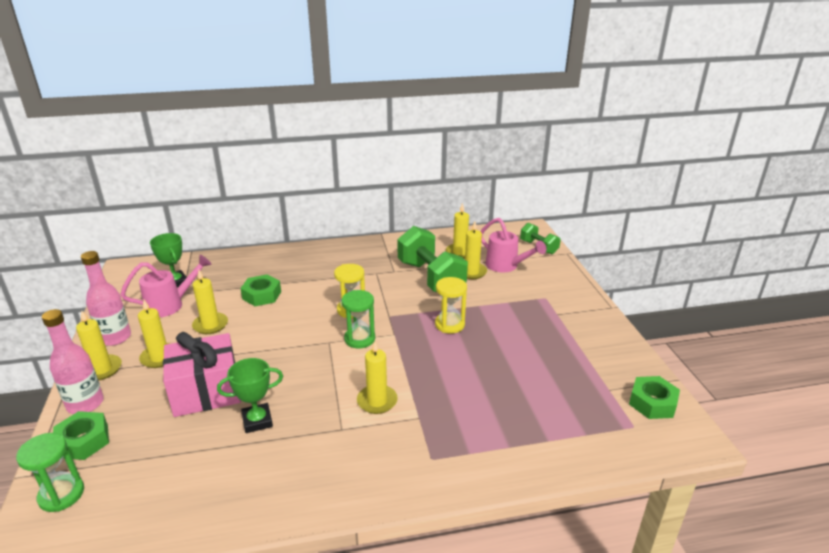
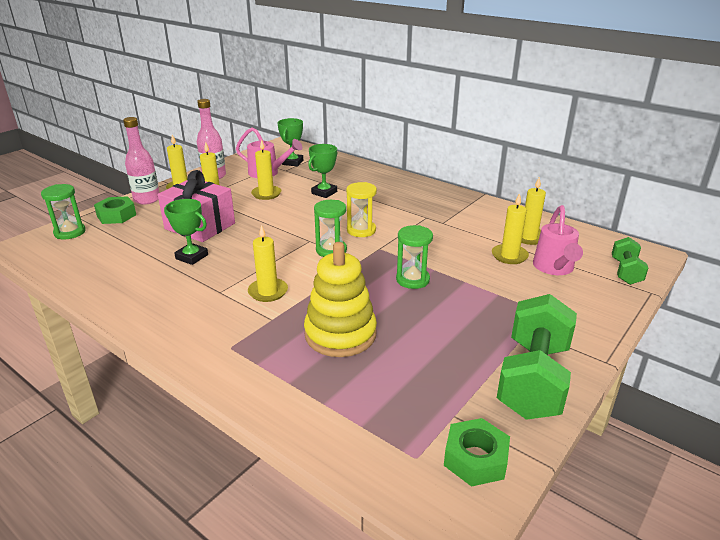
camera: 50 degrees right, 0 degrees up
(262, 295) = (324, 192): green nut -> green trophy
(431, 278) = (463, 242): green dumbbell -> green dumbbell (533, 379)
(449, 324) = (412, 280): yellow hourglass -> green hourglass
(477, 392) = (340, 334): none -> yellow stacking toy

